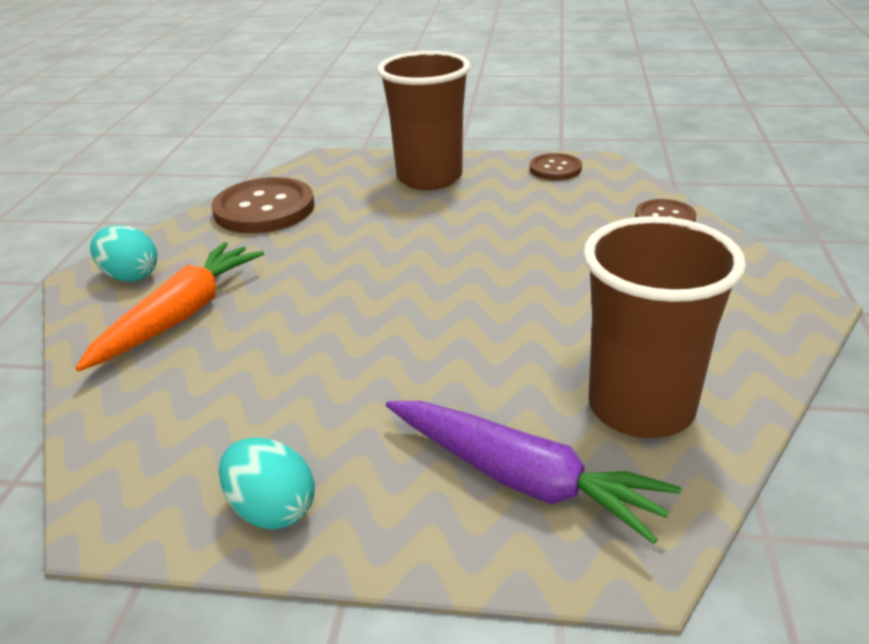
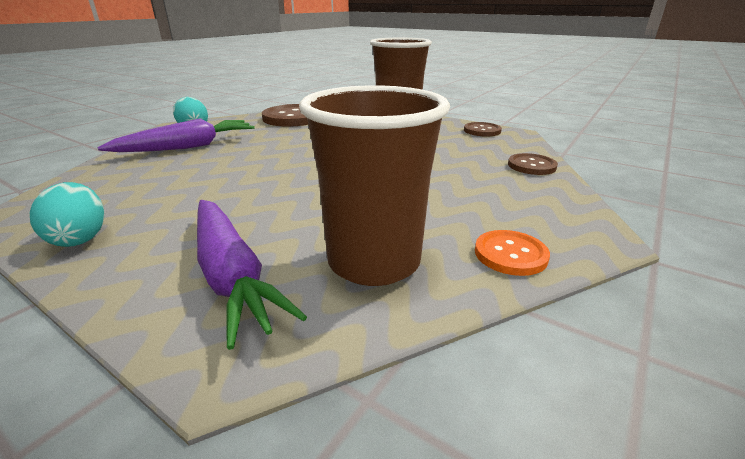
camera: 25 degrees right, 5 degrees down
(180, 316) = (188, 147): orange carrot -> purple carrot
(750, 351) = (510, 254): none -> orange button

